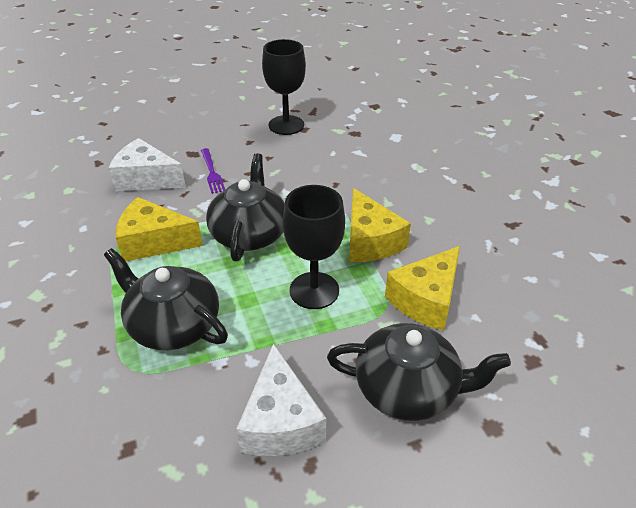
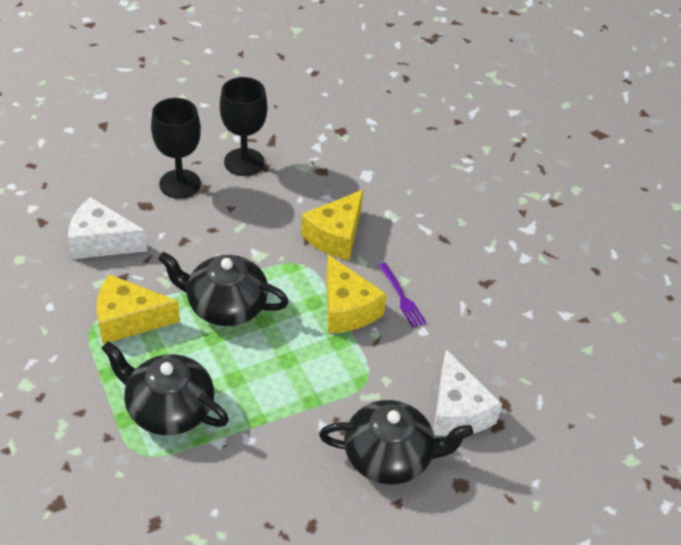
camera: 10 degrees left, 5 degrees up
(212, 172) = (172, 230): purple fork -> purple fork (401, 297)
(249, 233) = (225, 305): black teapot -> black teapot turned 75 degrees counterclockwise
(280, 421) = (282, 492): white cheese -> white cheese (457, 410)
(314, 290) = (297, 366): black goblet -> black goblet (180, 184)
(426, 299) = (403, 369): yellow cheese -> yellow cheese (335, 236)

